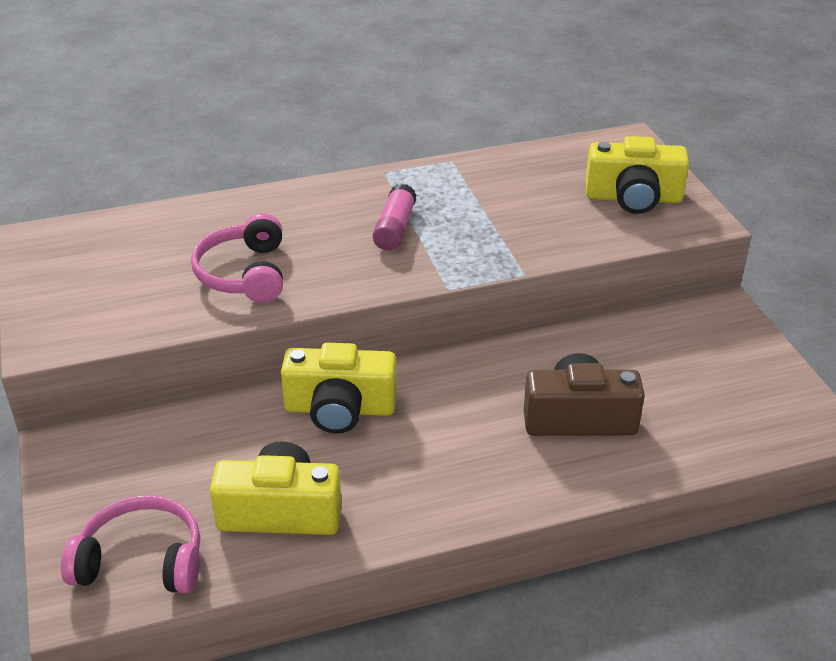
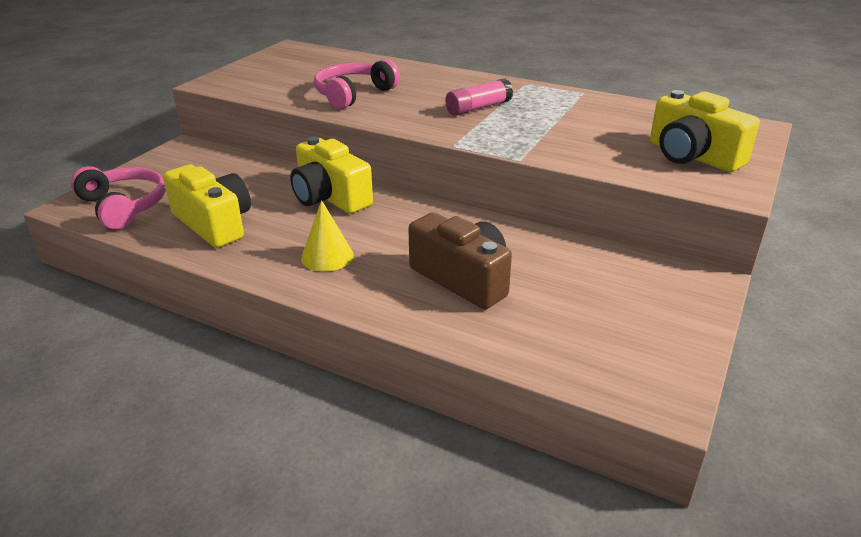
camera: 45 degrees right, 5 degrees down
(445, 471) = (327, 256): none -> yellow cone

